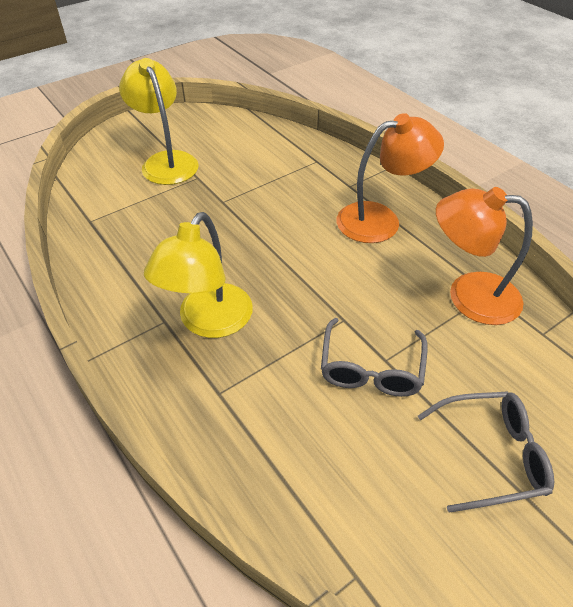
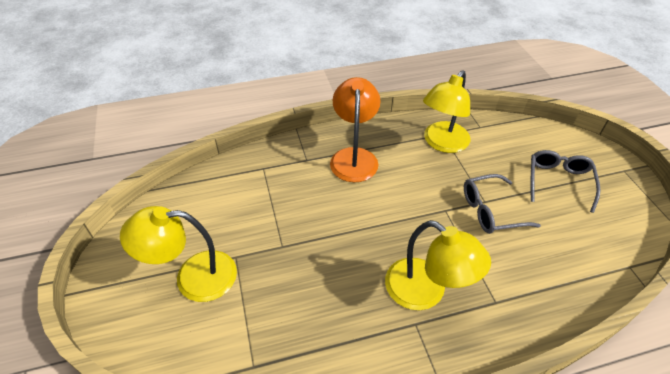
camera: 70 degrees left, 0 degrees up
(371, 369) = (491, 211): grey glasses -> grey glasses turned 135 degrees clockwise
(468, 295) = (442, 143): orange lamp -> yellow lamp

